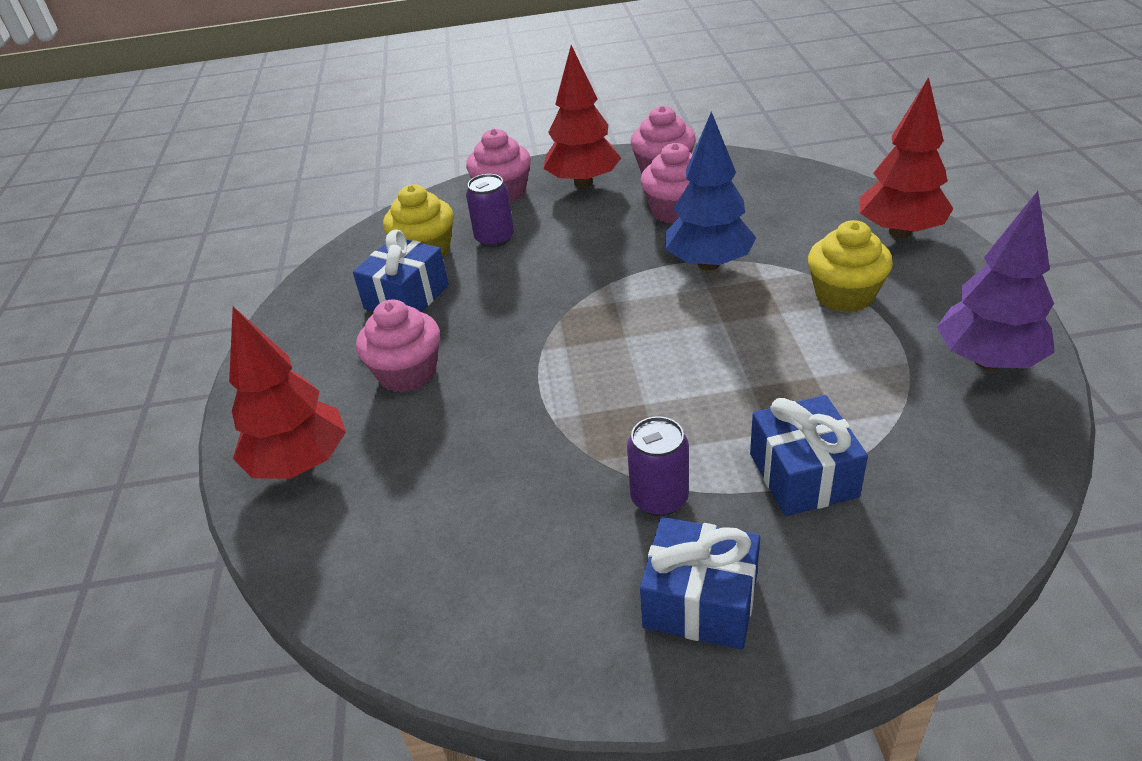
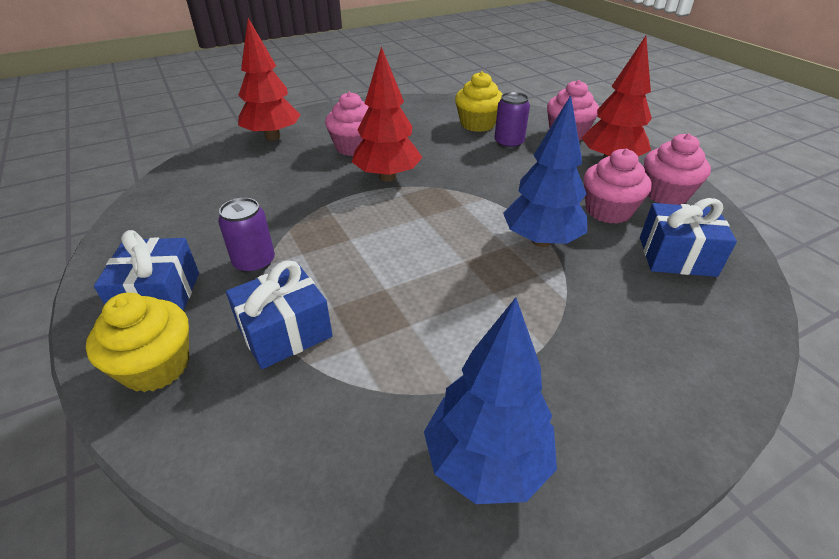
camera: 65 degrees right, 0 degrees up
(406, 297) = (426, 130): blue gift -> blue gift (677, 256)
(844, 295) = (544, 331): yellow cupcake -> yellow cupcake (156, 366)
(900, 232) = (695, 365): red tree -> red tree (387, 177)
(987, 360) = (487, 462): purple tree -> blue tree

